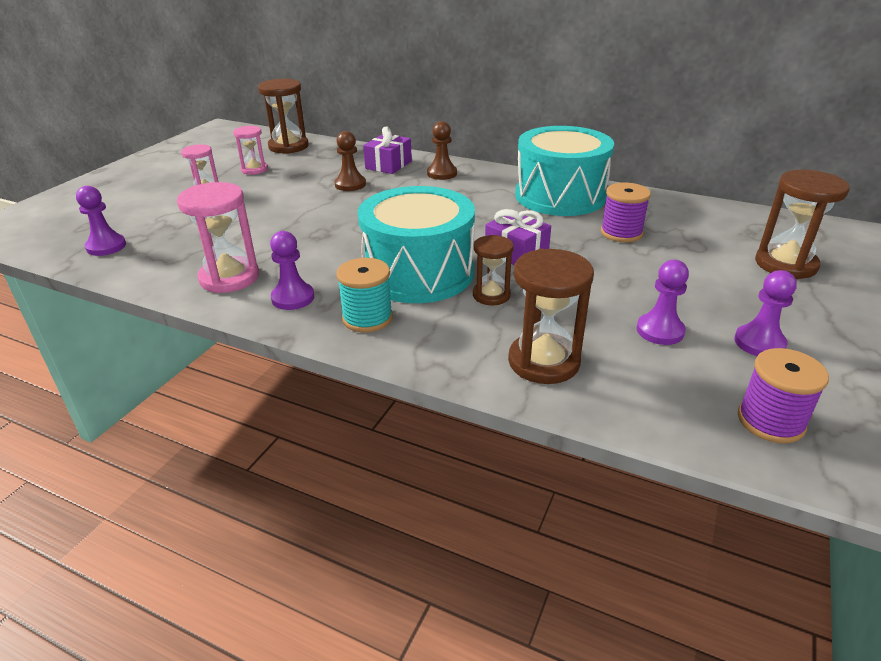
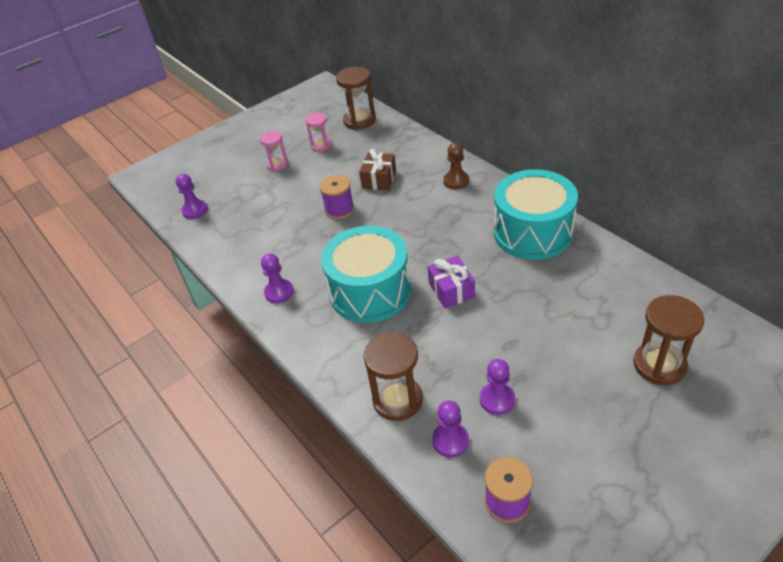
camera: 30 degrees right, 10 degrees up
(229, 277) = (251, 261): pink hourglass -> none
(350, 184) = (379, 179): brown pawn -> brown gift
(367, 318) = (313, 325): turquoise spool -> none
(388, 165) = (421, 160): purple gift -> none
(491, 295) = (404, 328): brown hourglass -> none
(621, 233) = (550, 290): purple spool -> purple spool (339, 210)
(759, 343) = (561, 435): purple pawn -> purple pawn (450, 441)

